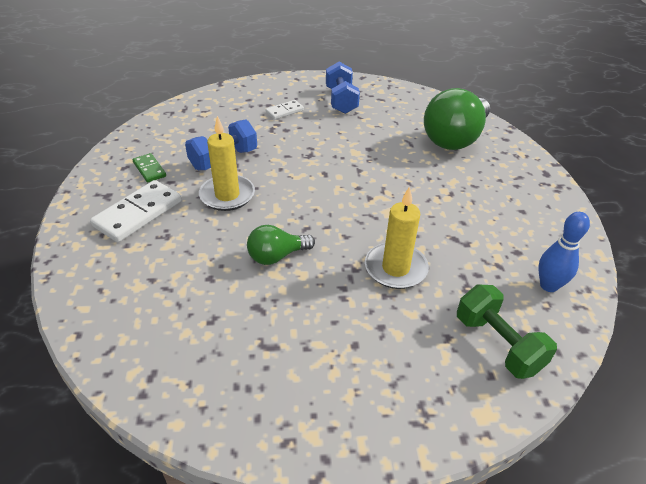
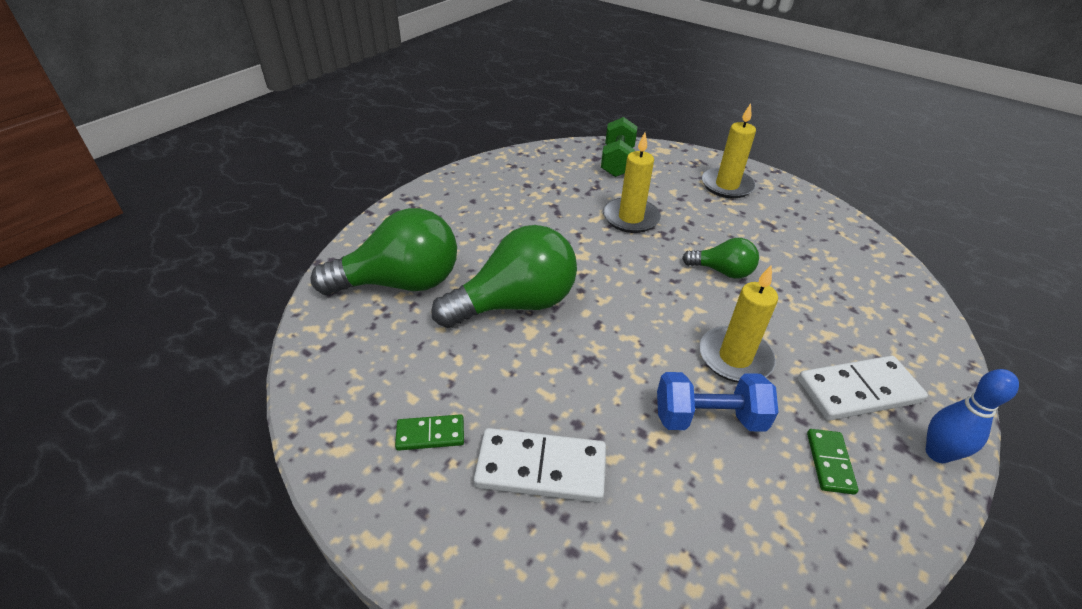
camera: 140 degrees left, 0 degrees up
(284, 111) = (541, 468): white domino -> white domino, size x1.81
(341, 101) = (430, 434): blue dumbbell -> green domino
(353, 387) = (727, 185): none -> yellow candle
(382, 160) = (515, 304): none -> green light bulb
(548, 285) = (541, 164): blue bowling pin -> blue bowling pin (937, 453)

